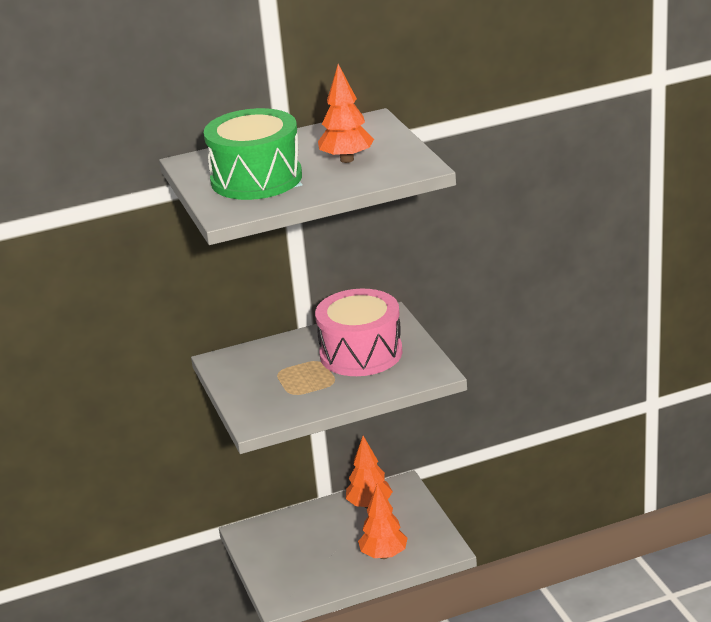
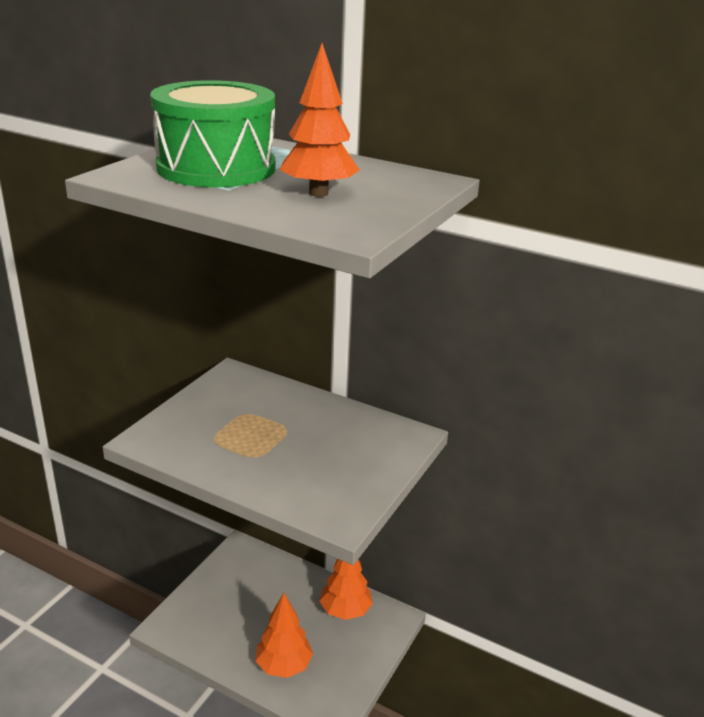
camera: 45 degrees right, 0 degrees up
(361, 353) = (325, 449): pink drum -> none

